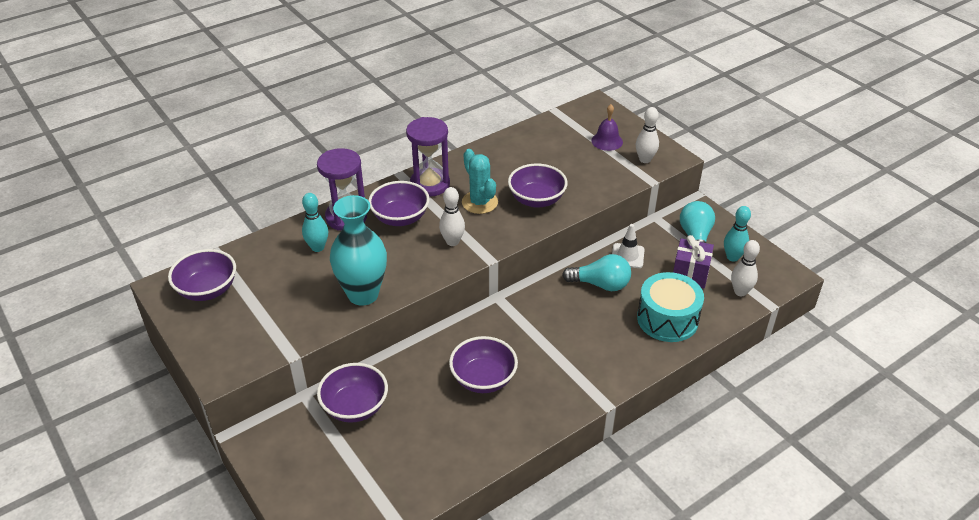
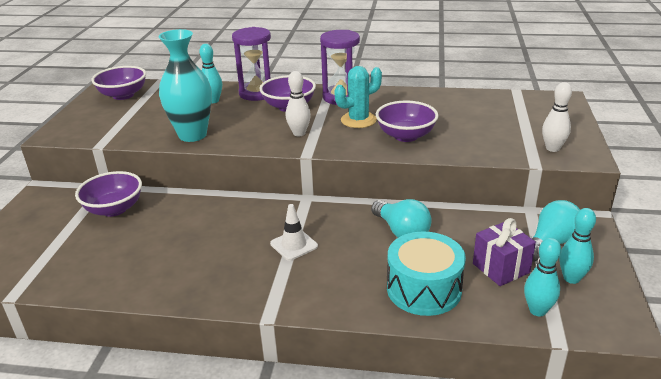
camera: 45 degrees right, 10 degrees down
(479, 202) = (358, 120): turquoise cactus -> turquoise cactus turned 45 degrees clockwise
(483, 379) = (211, 241): purple bowl -> none
(607, 141) = (533, 124): purple bell -> none
(627, 256) = (458, 224): white traffic cone -> white traffic cone (294, 245)
(740, 292) = (537, 310): white bowling pin -> turquoise bowling pin

